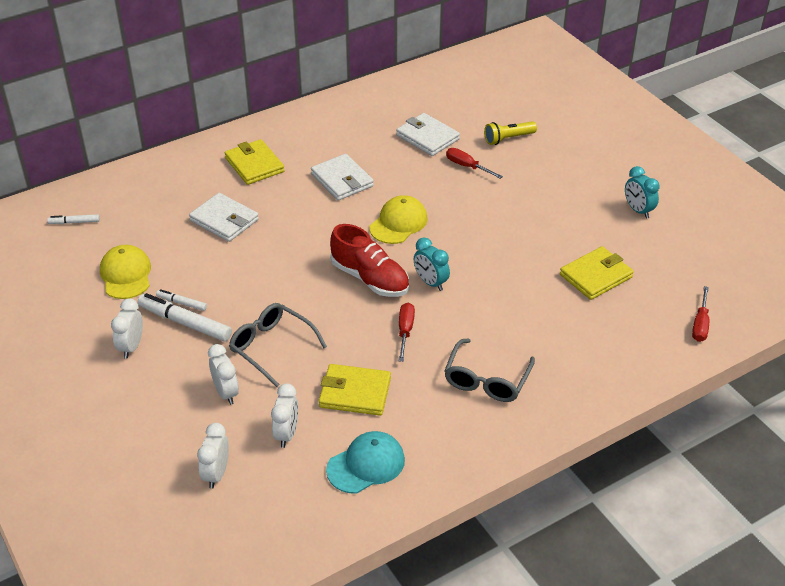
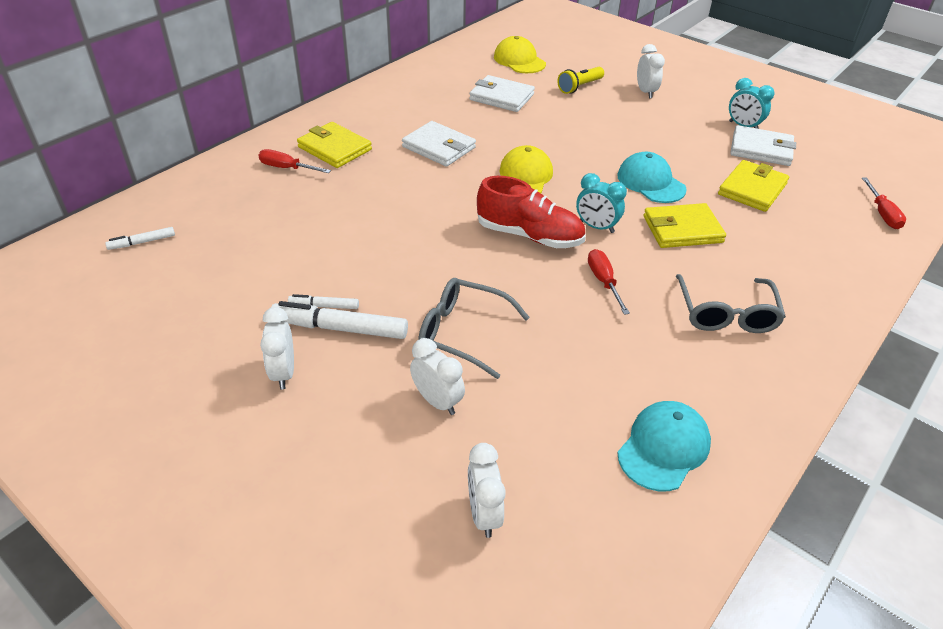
camera: 20 degrees left, 0 degrees up
(126, 275) = (236, 288): yellow cap -> yellow cap (519, 60)
(224, 220) = (329, 207): white wallet -> white wallet (761, 149)
(286, 434) = (543, 434): white clock -> white clock (645, 92)
(355, 393) = (593, 363): yellow wallet -> yellow wallet (682, 229)
(467, 166) = (557, 115): red screwdriver -> red screwdriver (287, 168)
(507, 251) = (651, 182): none -> turquoise cap

